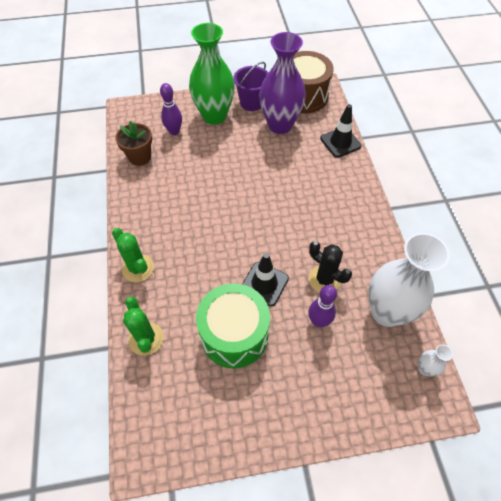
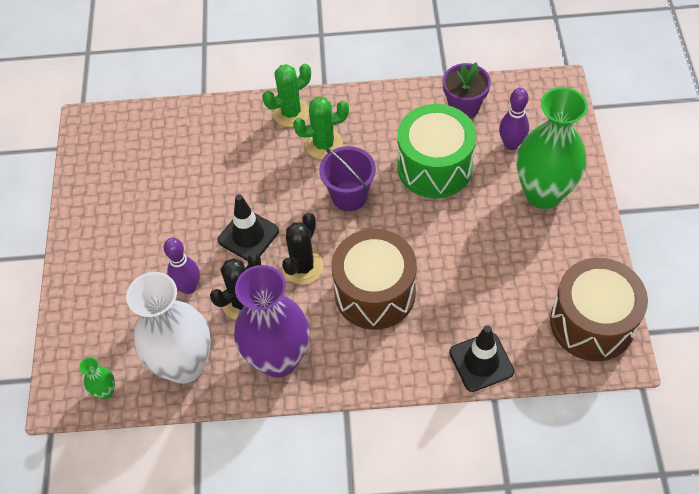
camera: 100 degrees right, 0 degrees up
(140, 157) = (464, 107): brown flower pot -> purple flower pot
(146, 339) = (204, 123): green cactus -> green cactus (324, 144)
(234, 334) = (191, 202): green drum -> green drum (434, 166)
(251, 103) = (574, 244): purple bucket -> purple bucket (349, 196)
(280, 125) = (522, 280): purple vase -> purple vase (278, 359)
(287, 243) = (303, 267): none -> black cactus
(302, 198) = (375, 293): none -> brown drum
(425, 369) = (105, 391): white vase -> green vase

